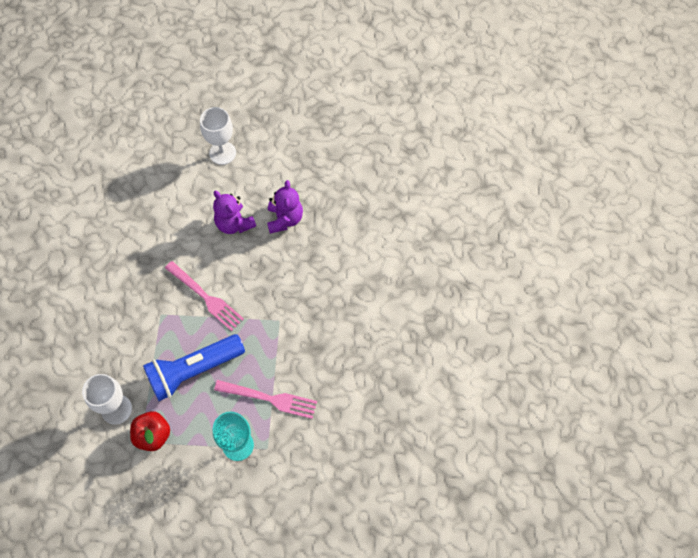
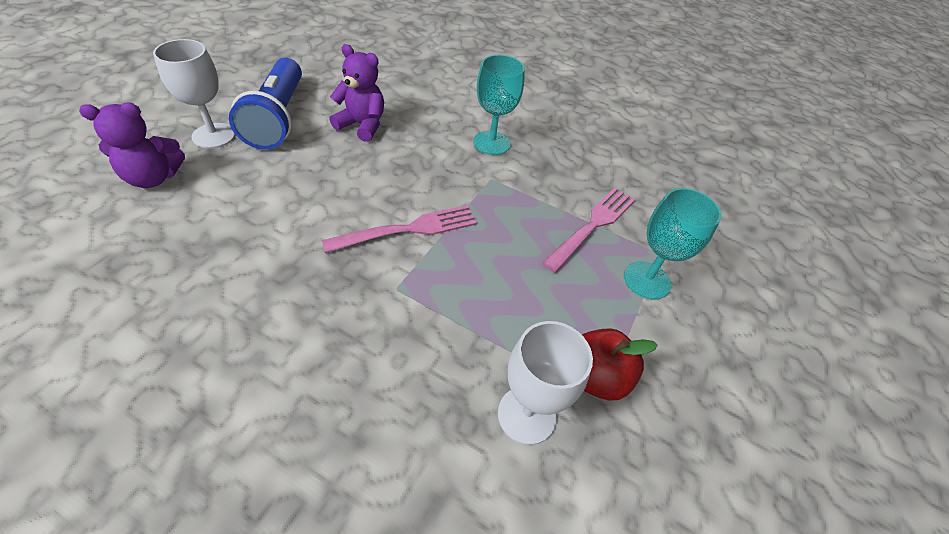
camera: 70 degrees left, 15 degrees down
(193, 371) = (513, 285): blue flashlight -> blue flashlight (278, 118)
(234, 224) = (326, 164): purple teddy bear -> purple teddy bear (153, 178)
(318, 304) = (491, 143): none -> turquoise goblet

